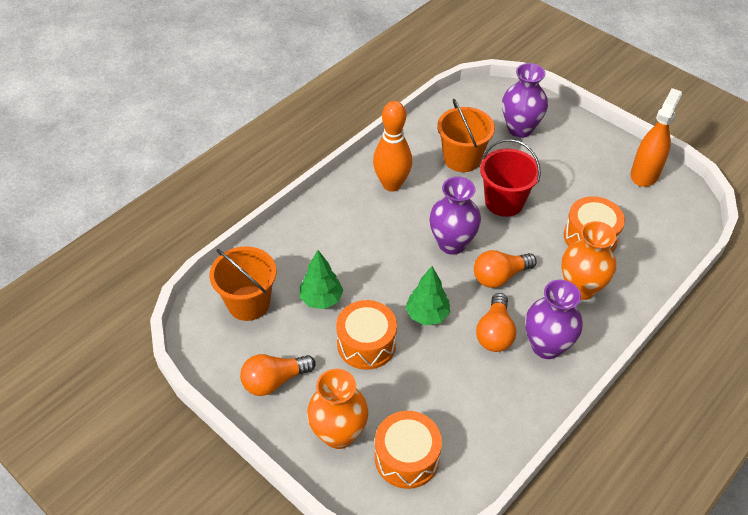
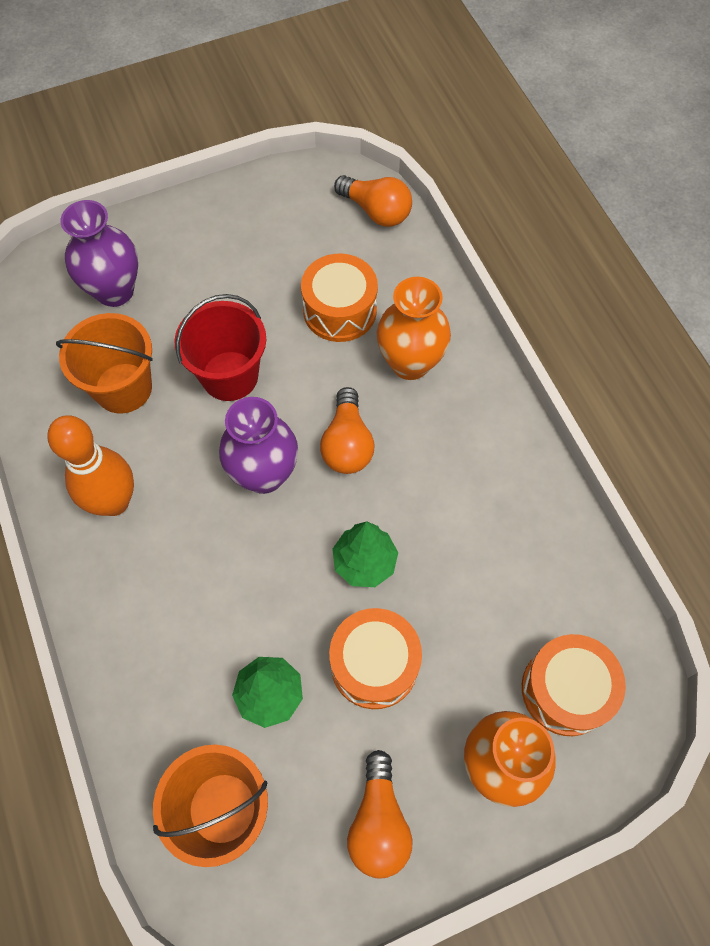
camera: 65 degrees left, 15 degrees up
(495, 333) = (430, 494): orange light bulb -> orange light bulb (376, 211)
(546, 346) = (475, 445): purple vase -> none
(644, 174) = (276, 199): orange spray bottle -> none

